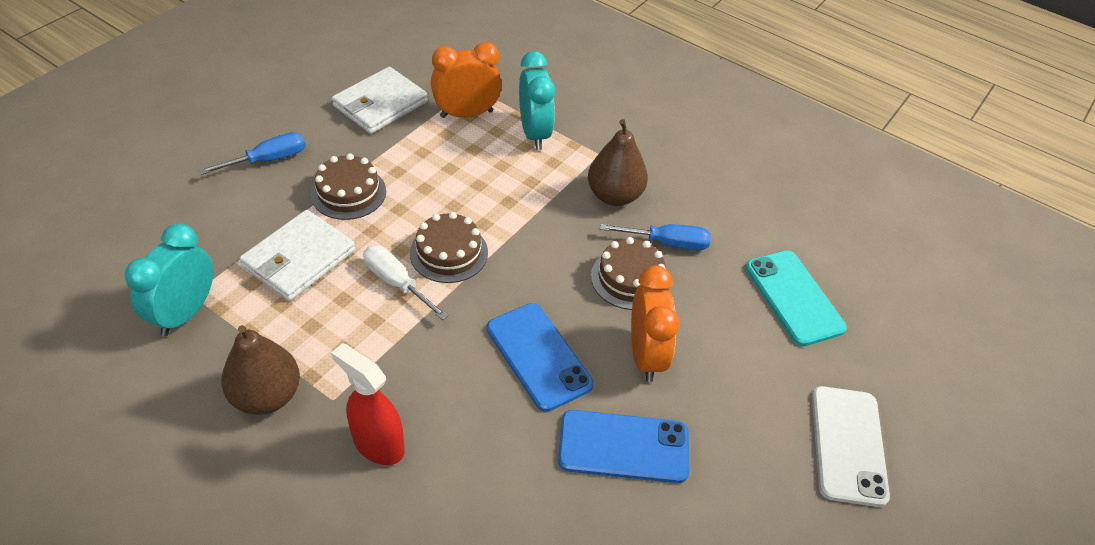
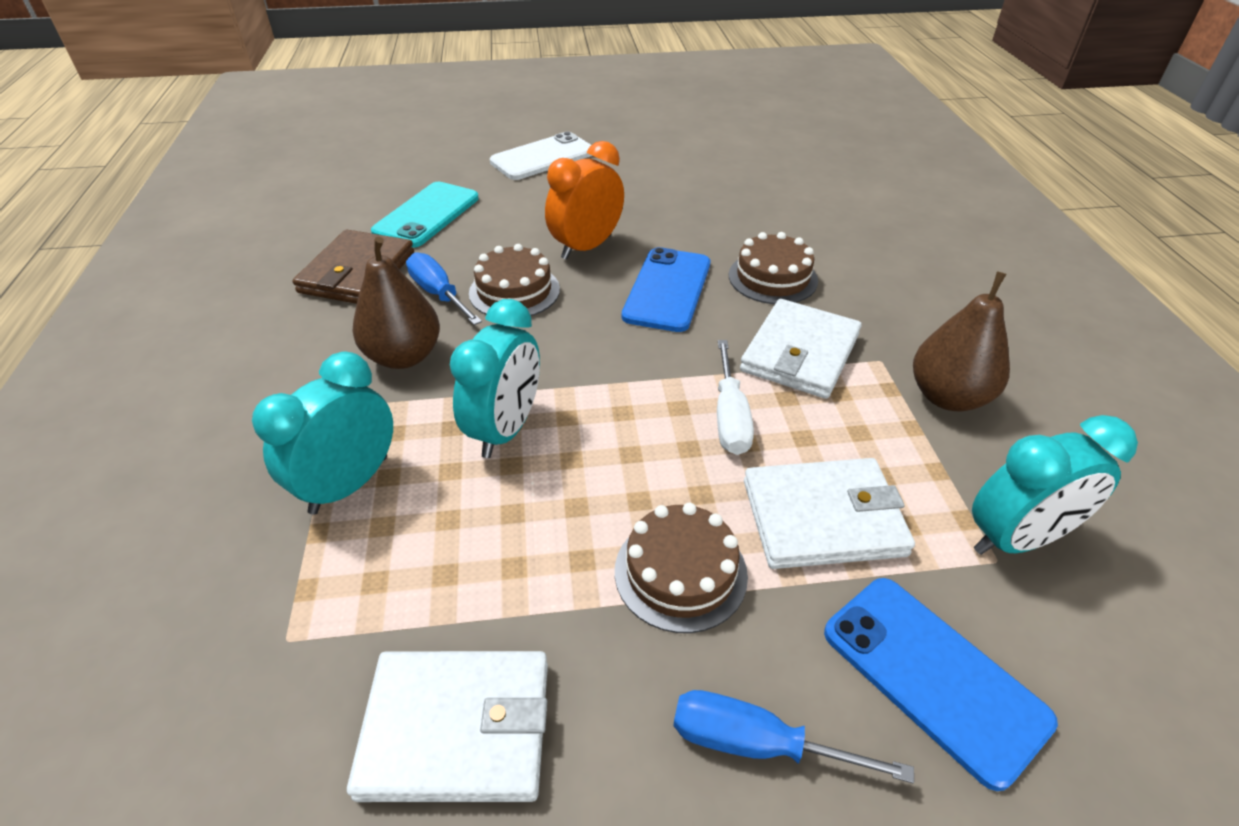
camera: 130 degrees left, 5 degrees down
(378, 444) = (862, 312): red spray bottle -> none
(394, 364) = (799, 353): none -> white wallet
(449, 253) = (642, 411): brown cake -> brown cake (772, 278)
(466, 114) = (372, 588): orange clock -> none
(504, 197) = (506, 429): none -> turquoise clock
(623, 446) = (677, 221): blue phone -> blue phone (933, 676)
(737, 222) = (357, 273): none -> brown wallet

